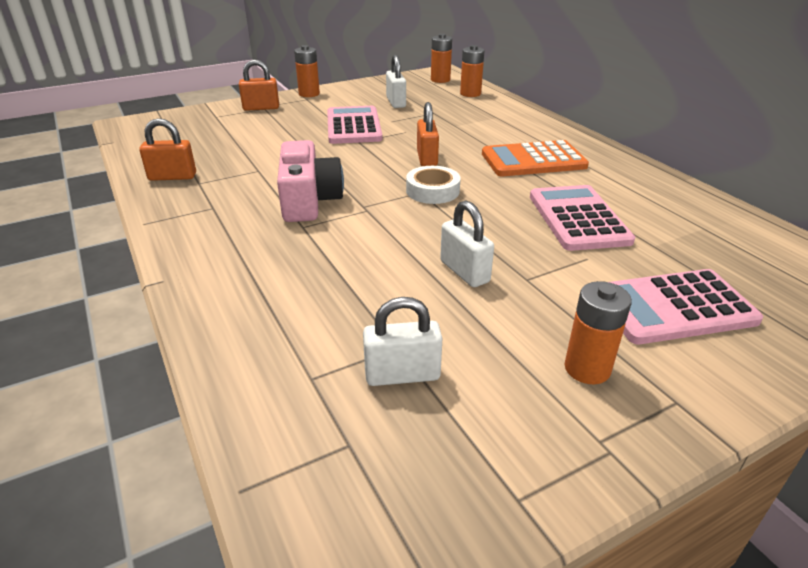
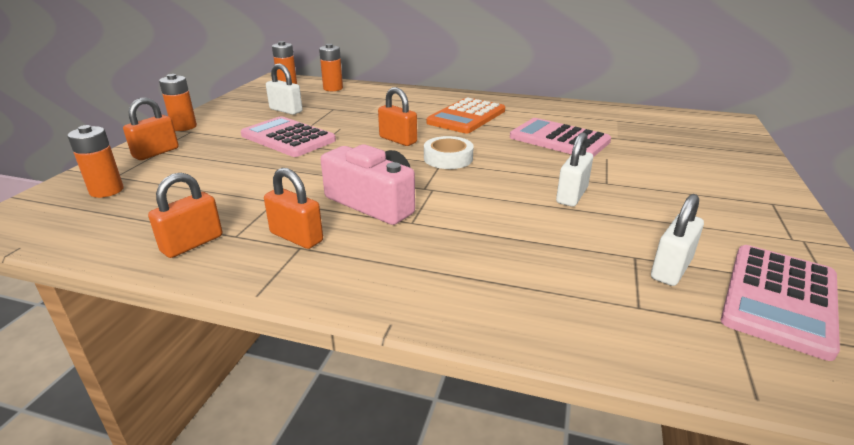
camera: 45 degrees left, 5 degrees down
(223, 200) = (296, 237): none -> orange padlock
(464, 271) = (571, 195): white padlock -> white padlock turned 75 degrees counterclockwise
(587, 368) = (721, 210): orange battery -> orange battery (106, 191)
(673, 307) = (685, 163): pink calculator -> pink calculator (779, 299)

